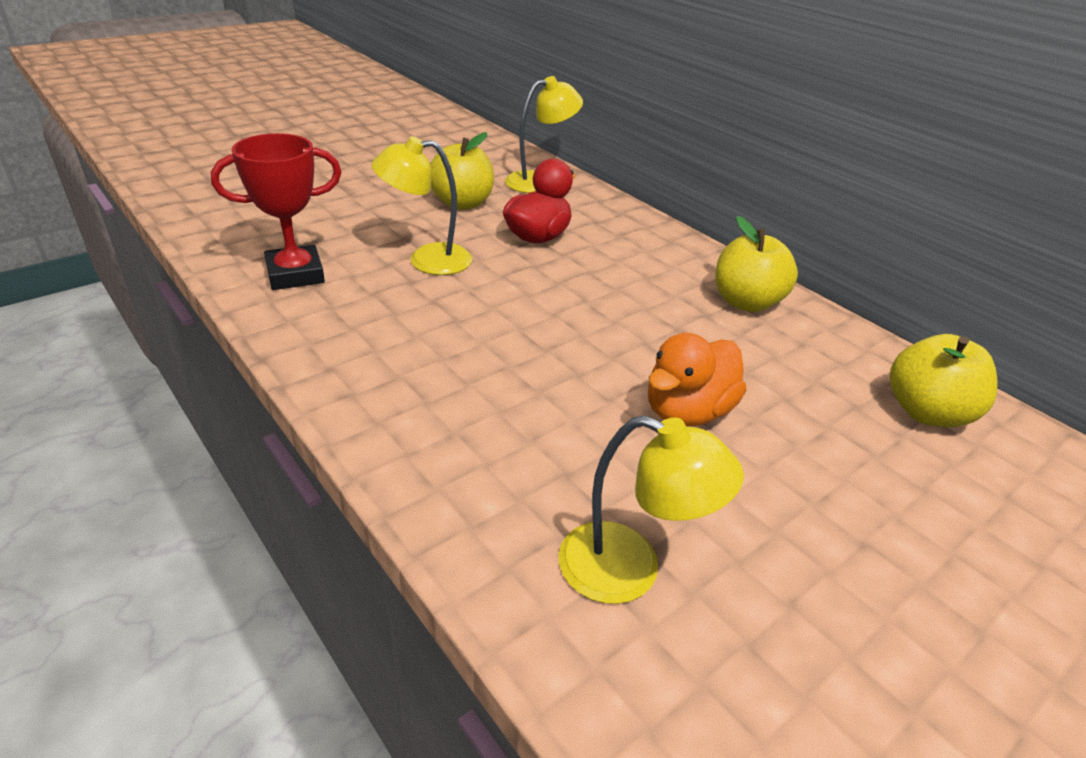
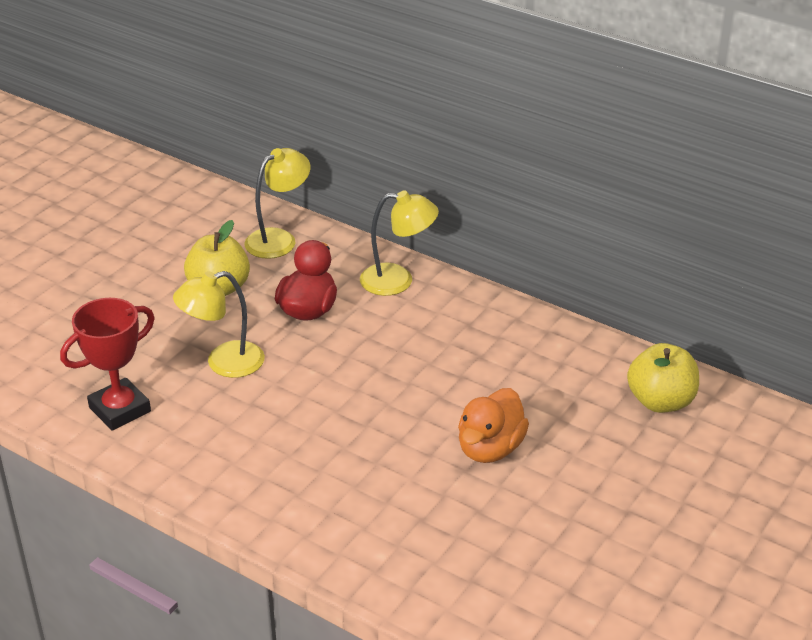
camera: 15 degrees left, 0 degrees up
(629, 570) = (486, 569): yellow lamp -> yellow lamp (398, 281)
(746, 302) = (509, 334): yellow apple -> none

